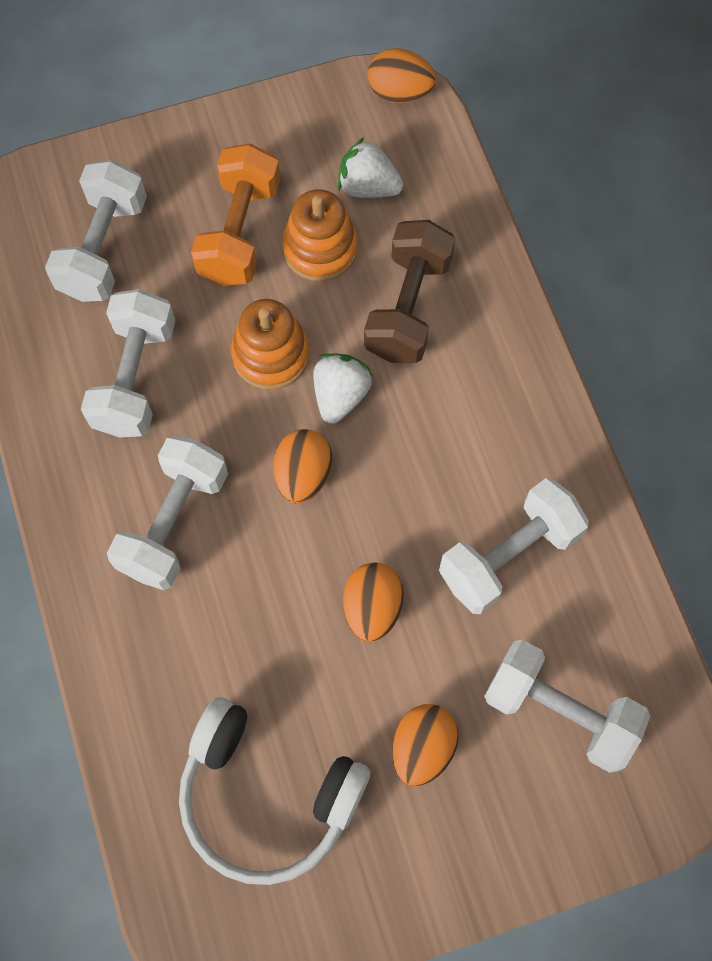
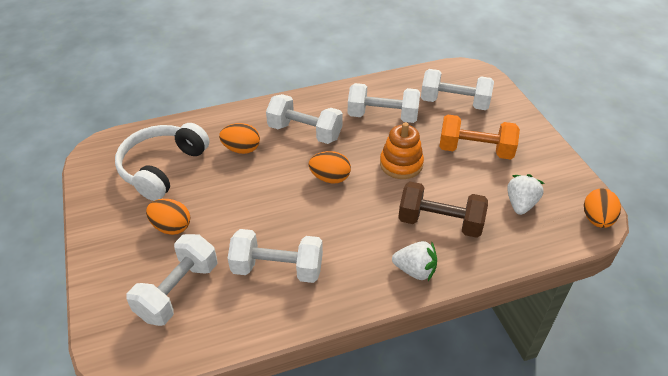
camera: 90 degrees right, 25 degrees down
(320, 249) = (472, 183): orange stacking toy -> none
(340, 395) = (378, 192): white strawberry -> white strawberry (415, 270)
(372, 608) = (252, 206): orange egg -> orange egg (241, 149)
(508, 555) = (277, 269): white dumbbell -> white dumbbell turned 45 degrees counterclockwise

